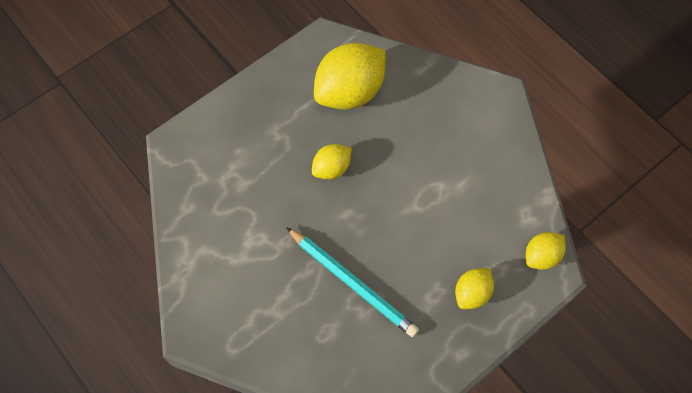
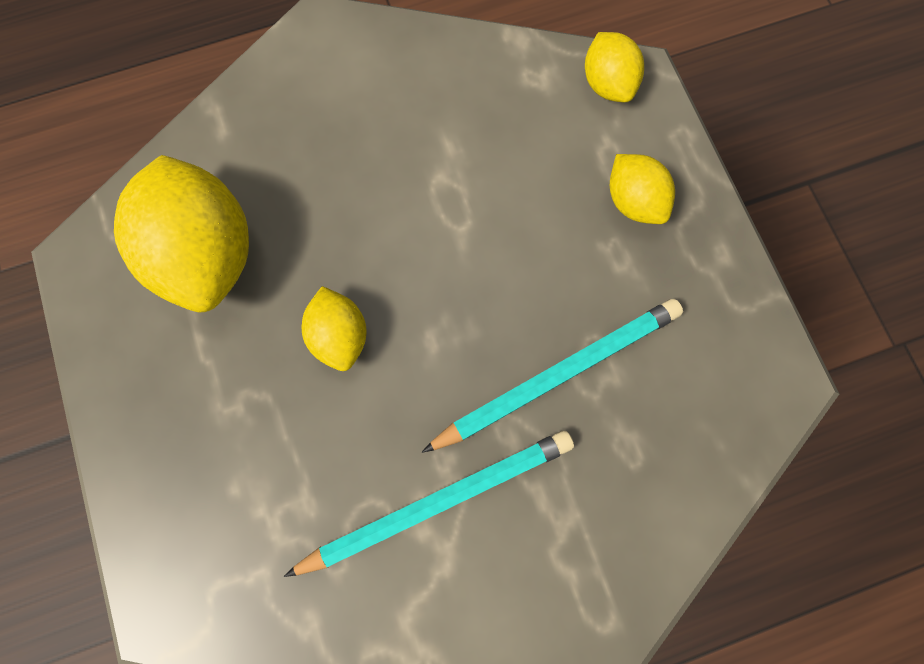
camera: 70 degrees left, 10 degrees up
(265, 245) = (437, 500): none -> turquoise pencil

